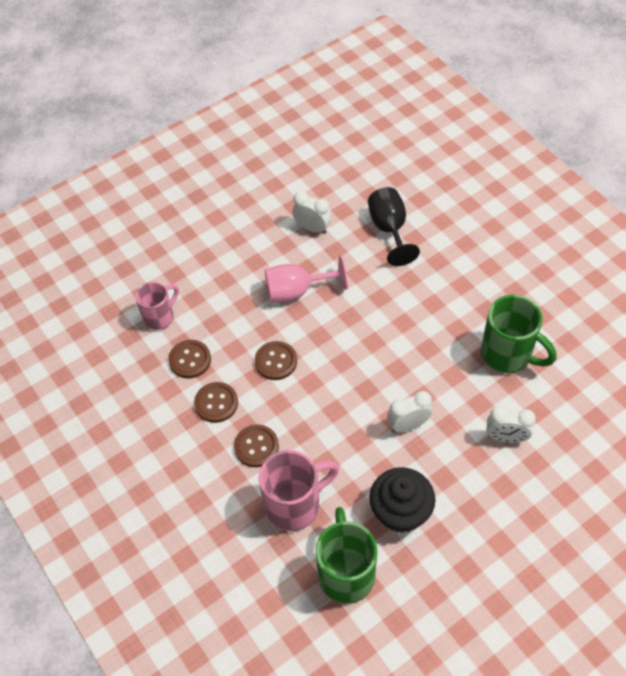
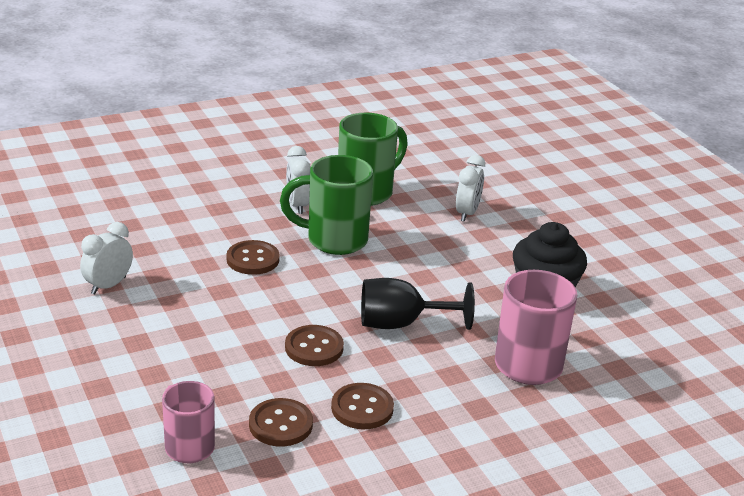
camera: 85 degrees left, 25 degrees down
(256, 446) = (439, 382): brown button -> brown button (253, 259)
(297, 291) = (207, 314): pink goblet -> none
(346, 573) = (615, 339): green mug -> green mug (334, 240)
(389, 229) = (150, 230): black goblet -> black goblet (401, 324)
(408, 425) = (436, 267): white clock -> white clock (297, 205)

